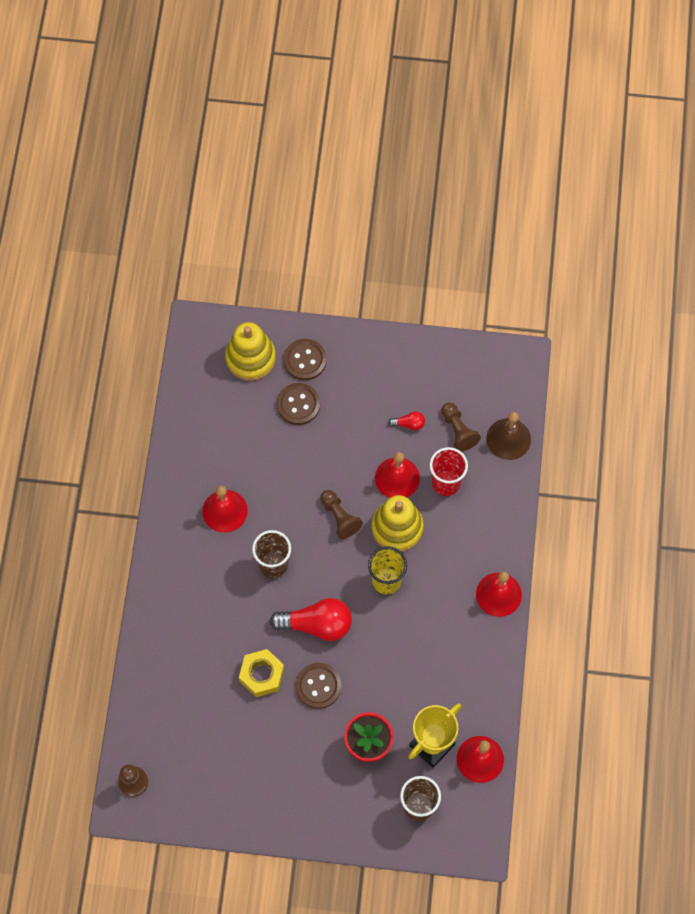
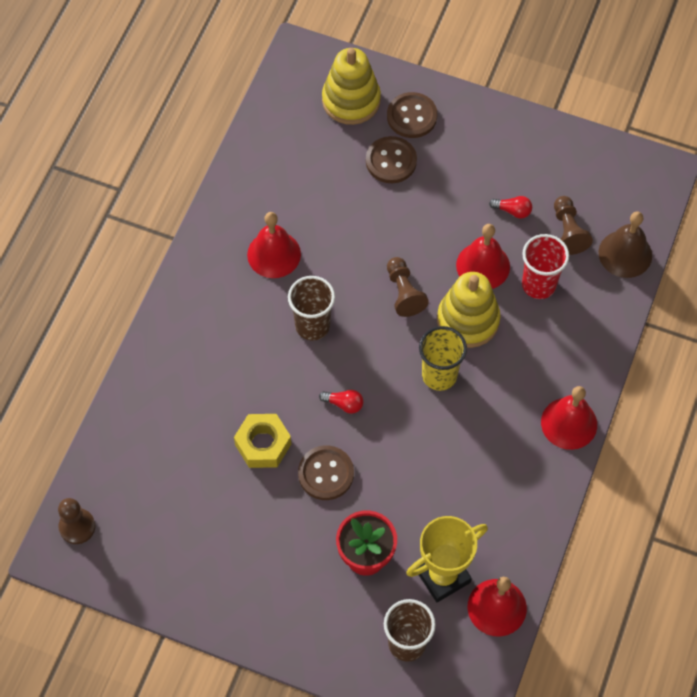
camera: 15 degrees right, 5 degrees down
(317, 624) = (344, 404): red light bulb -> red light bulb, size x0.46

